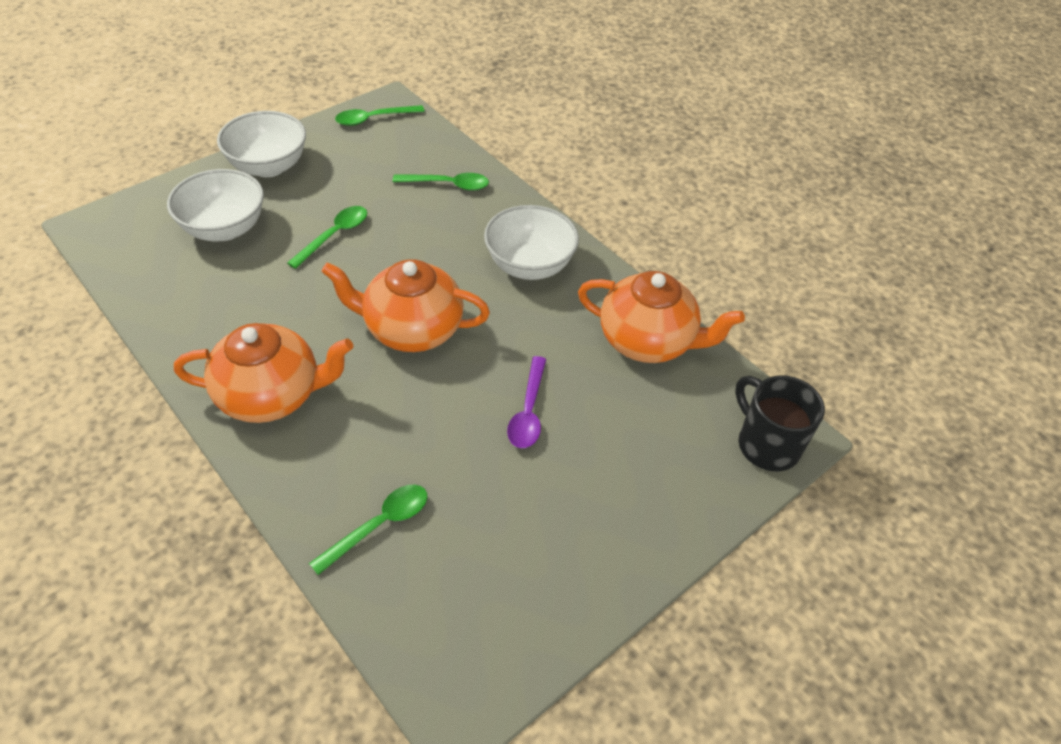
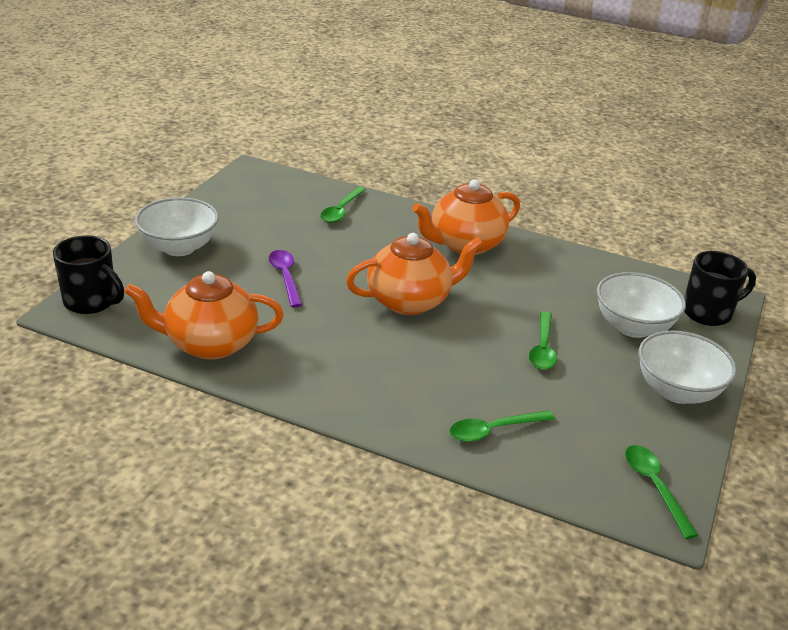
camera: 155 degrees right, 15 degrees down
(132, 219) = (708, 313): none -> black mug
(374, 119) = (654, 487): green spoon -> green spoon turned 60 degrees counterclockwise
(529, 265) = (351, 374): white bowl -> white bowl (179, 247)

